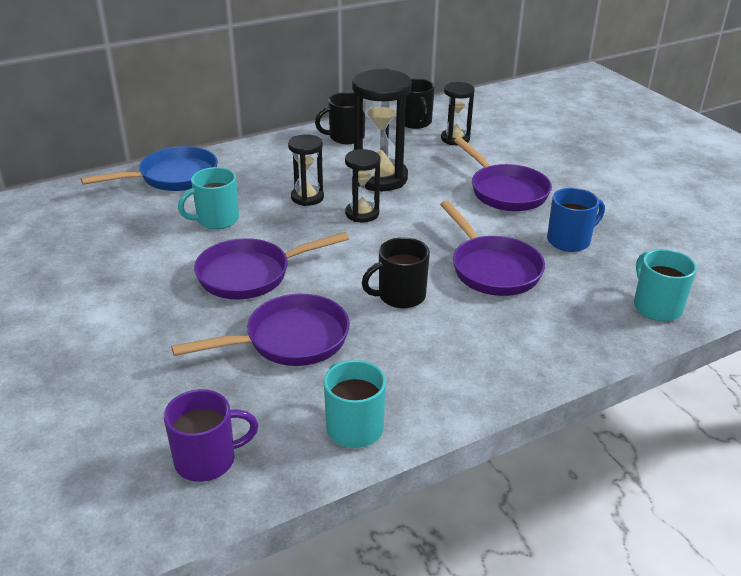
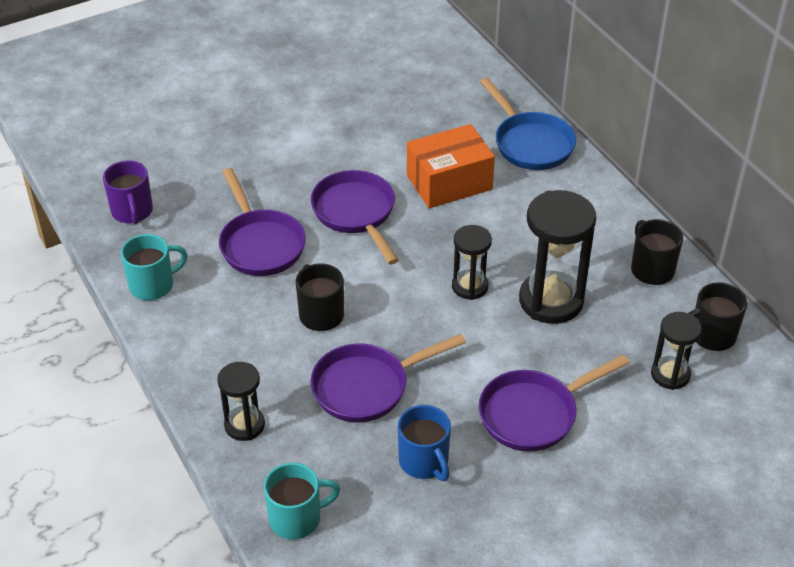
camera: 90 degrees right, 10 degrees up
(216, 220) = (449, 182): turquoise mug -> orange box
(307, 197) = (500, 243): black hourglass -> black hourglass (244, 425)

